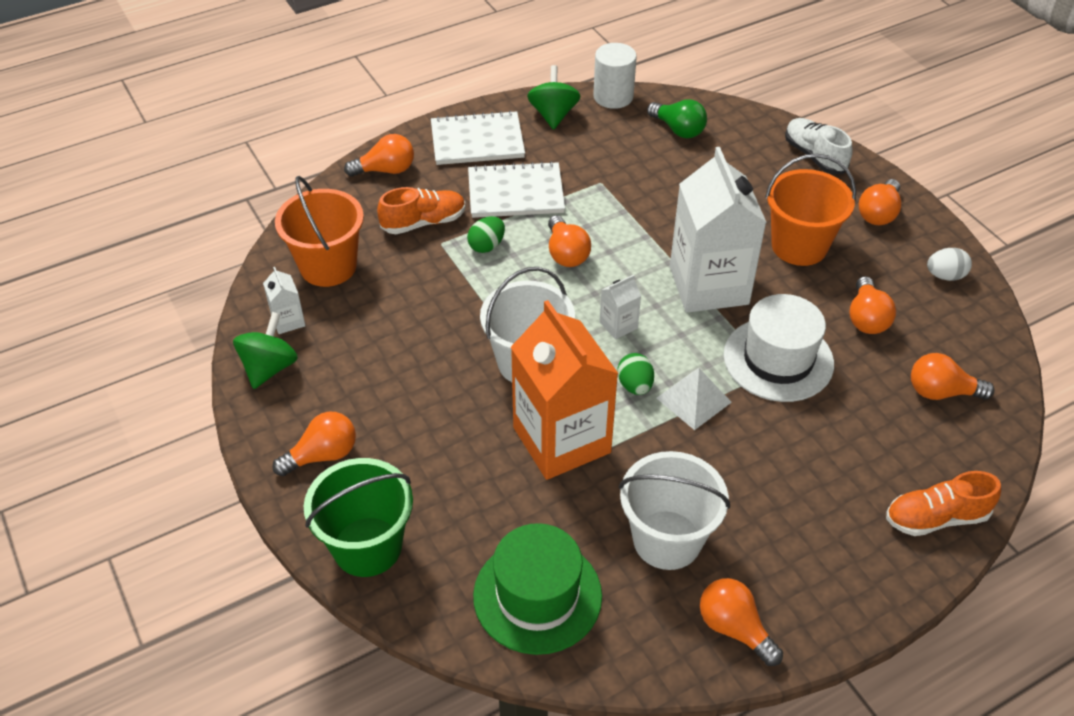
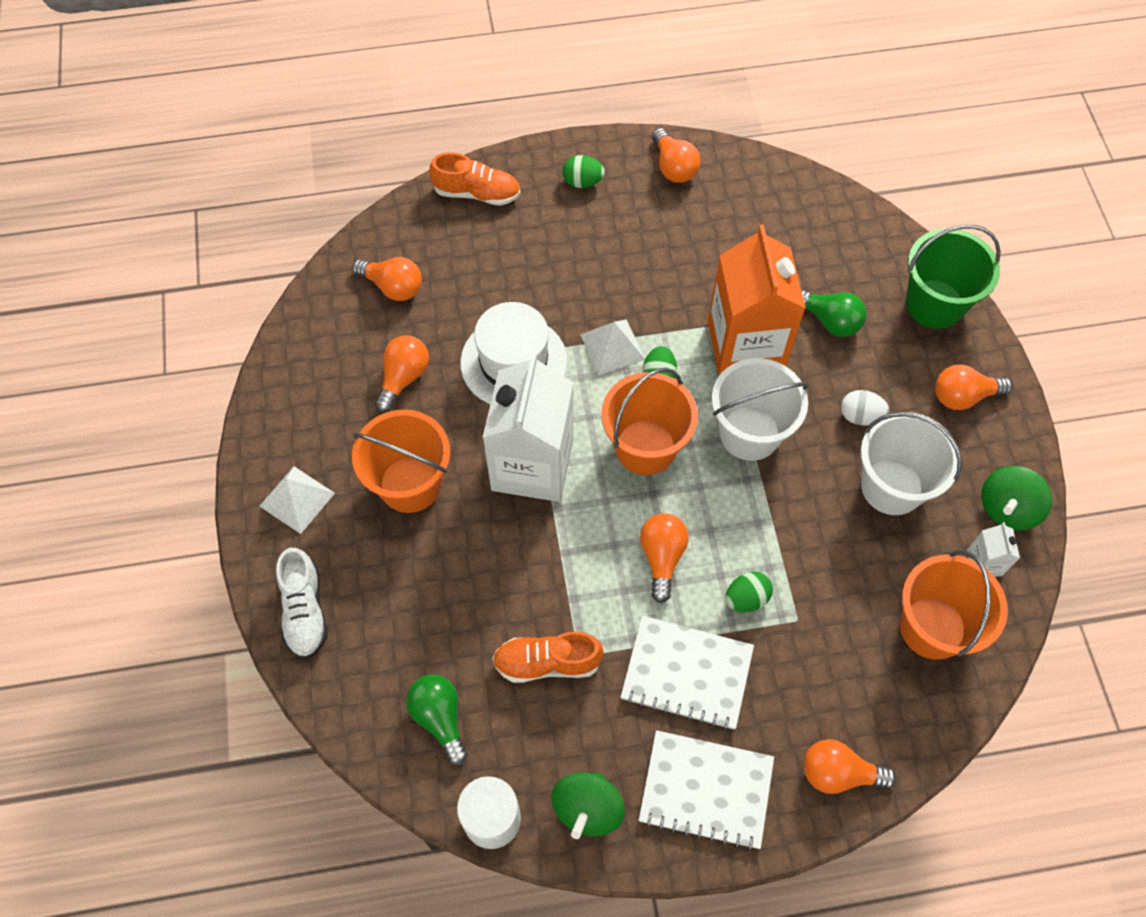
camera: 160 degrees left, 15 degrees up
(424, 222) = (809, 661): orange shoe -> orange shoe (547, 662)
(481, 492) = (829, 320): none -> green light bulb
(537, 595) = (809, 229): green hat -> none
(618, 325) = (645, 447): white carton -> orange bucket
(667, 540) = (693, 239): white bucket -> white bucket (892, 486)
(829, 571) = (582, 182): none -> green egg
(878, 213) = (297, 499): orange light bulb -> white pyramid
(945, 276) = (293, 400): white egg -> white egg (860, 416)

